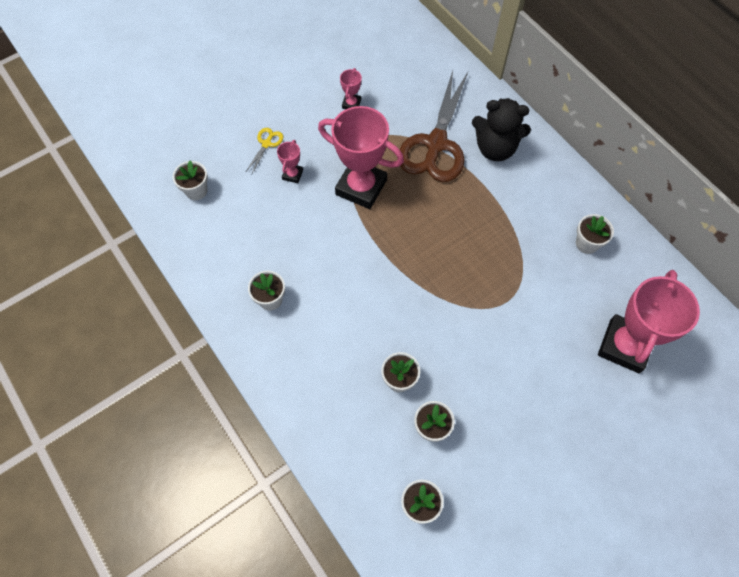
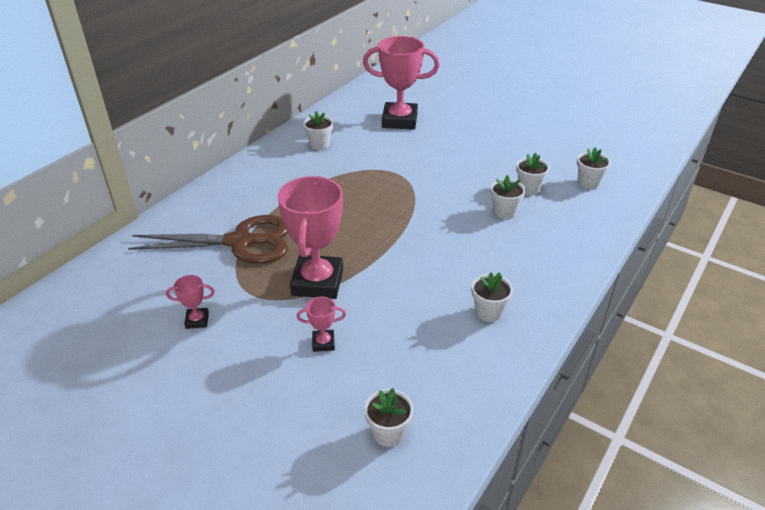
camera: 110 degrees left, 25 degrees down
(266, 144) = (285, 383): yellow scissors -> none
(495, 148) = (234, 204): black teddy bear -> none

